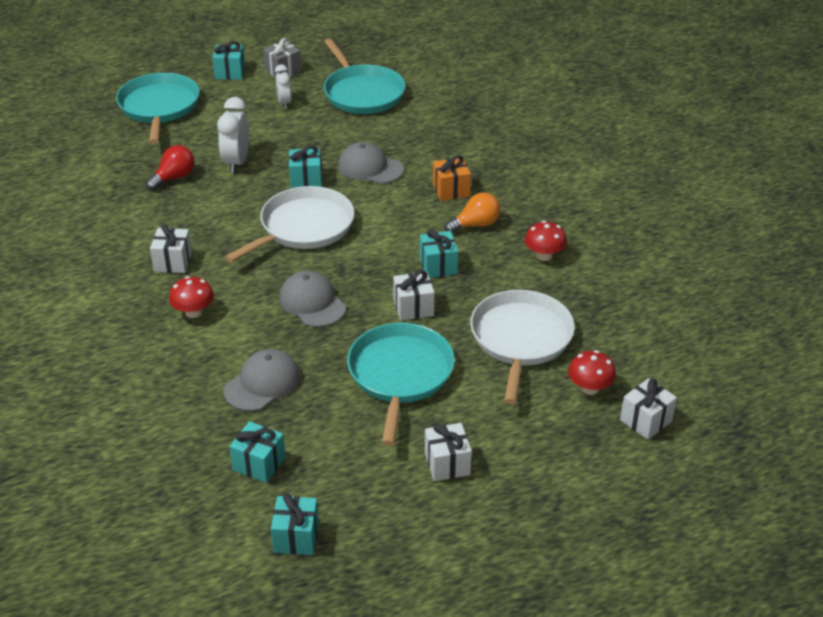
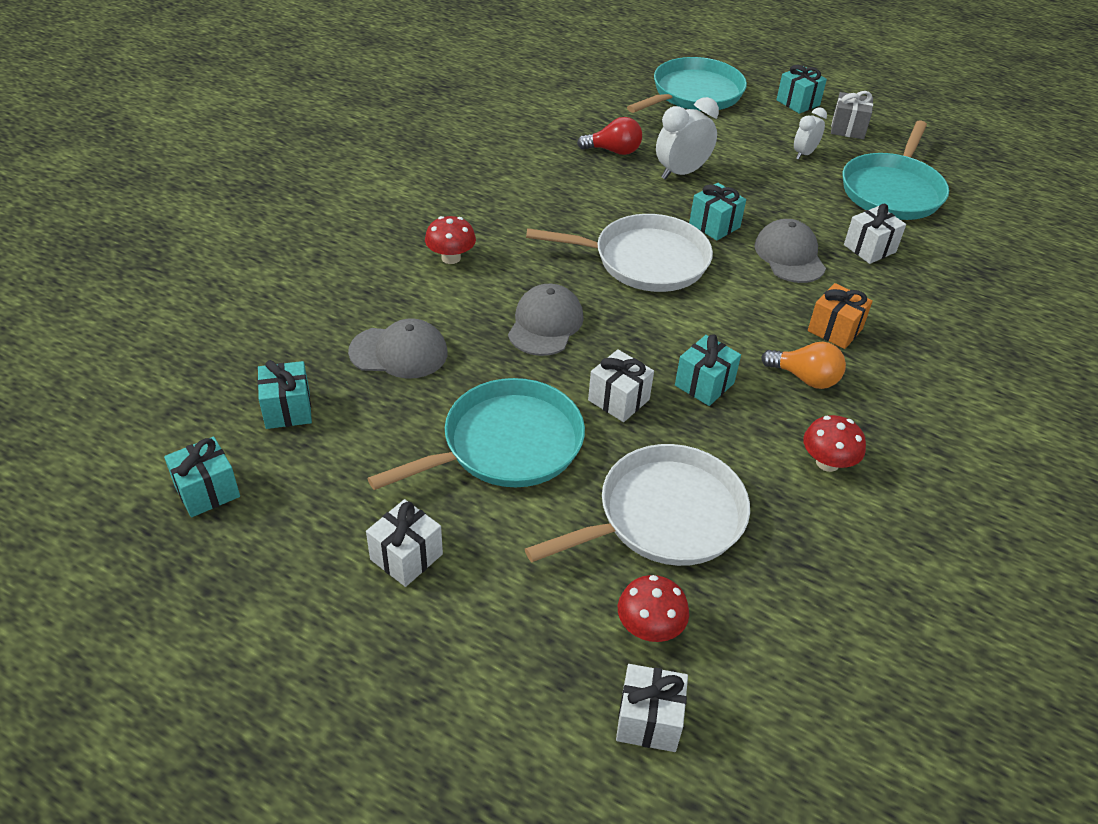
camera: 50 degrees right, 5 degrees up
(173, 262) = (503, 210): white gift -> white gift (869, 248)

